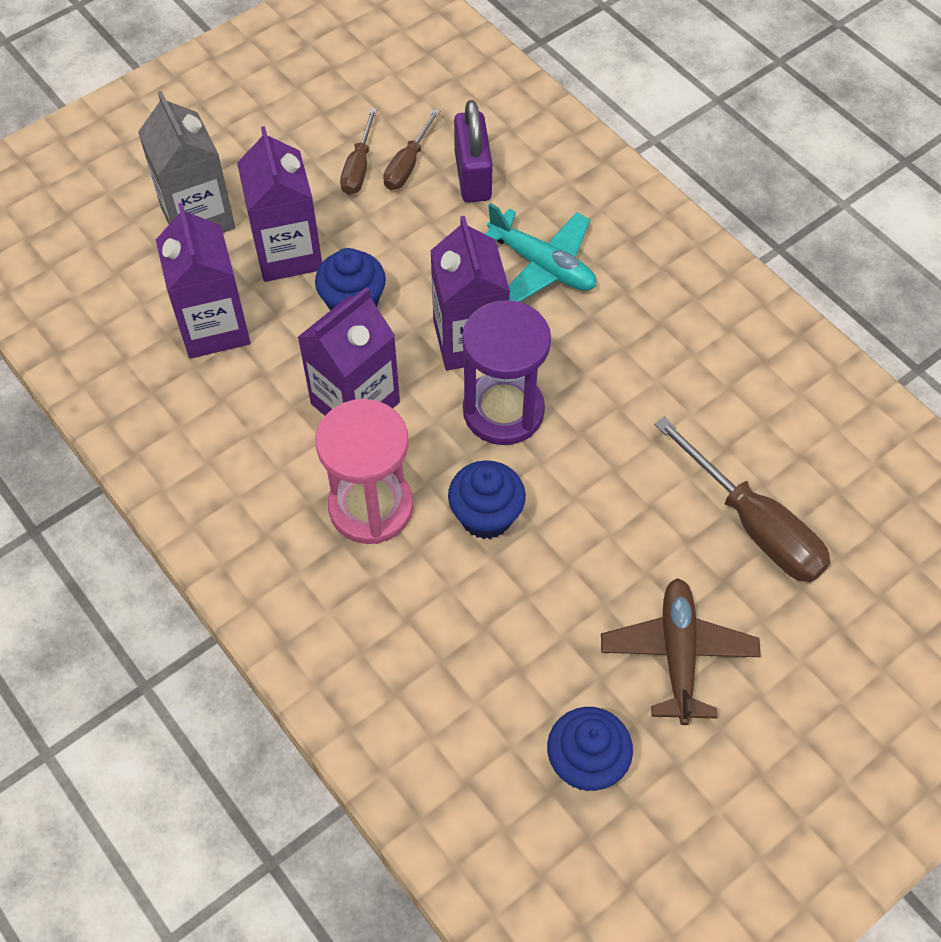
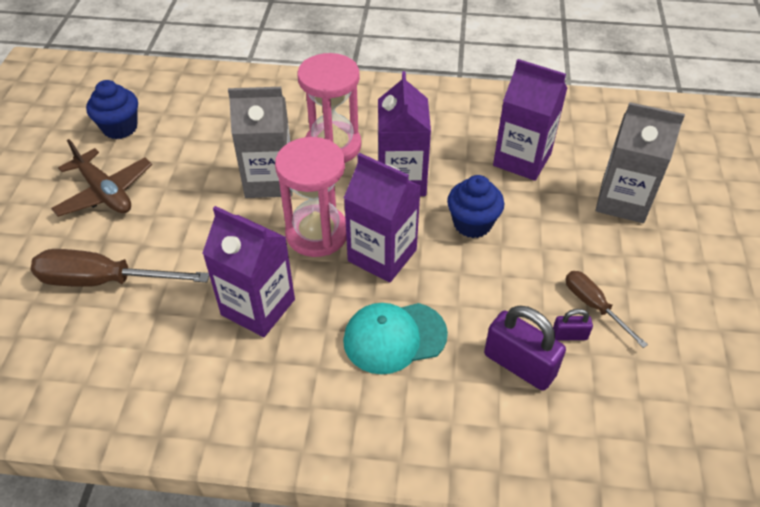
camera: 135 degrees right, 10 degrees down
(288, 253) = (547, 221): purple carton -> purple carton (258, 307)
(408, 164) = (569, 335): brown screwdriver -> purple padlock
(486, 516) = (269, 181): blue cupcake -> grey carton
(503, 411) = (317, 233): purple hourglass -> pink hourglass
(542, 265) = (394, 337): turquoise plane -> turquoise cap

